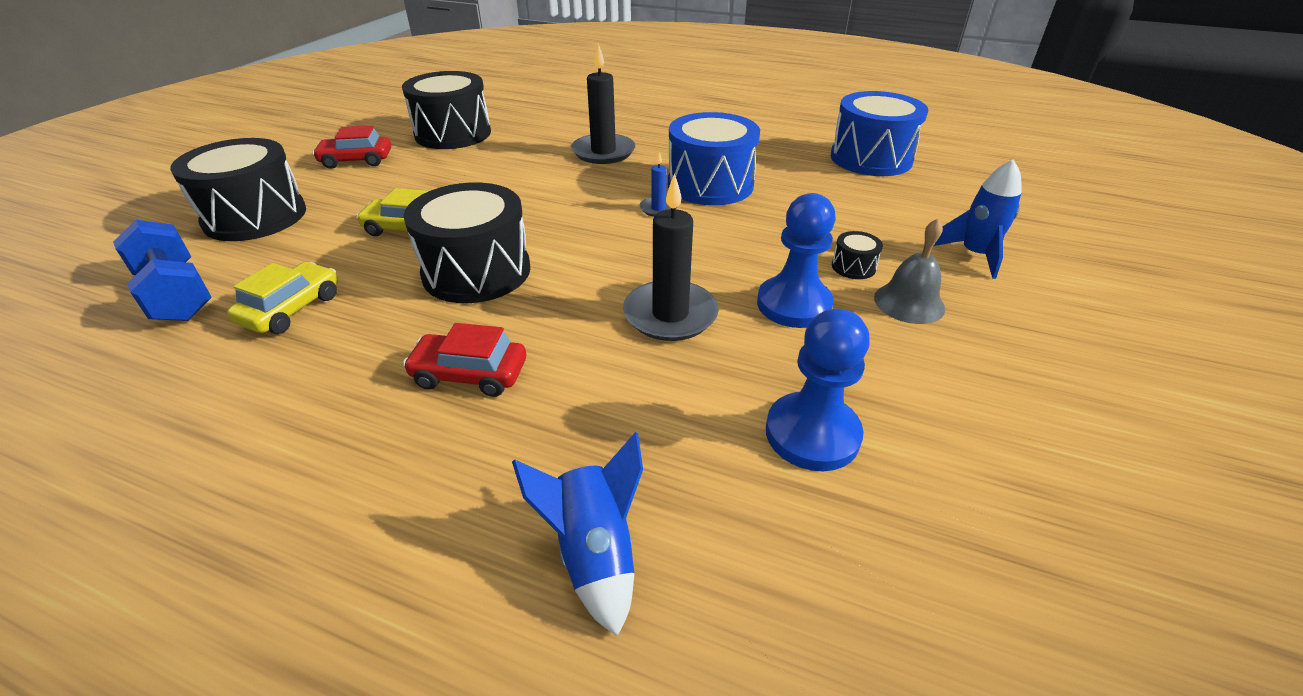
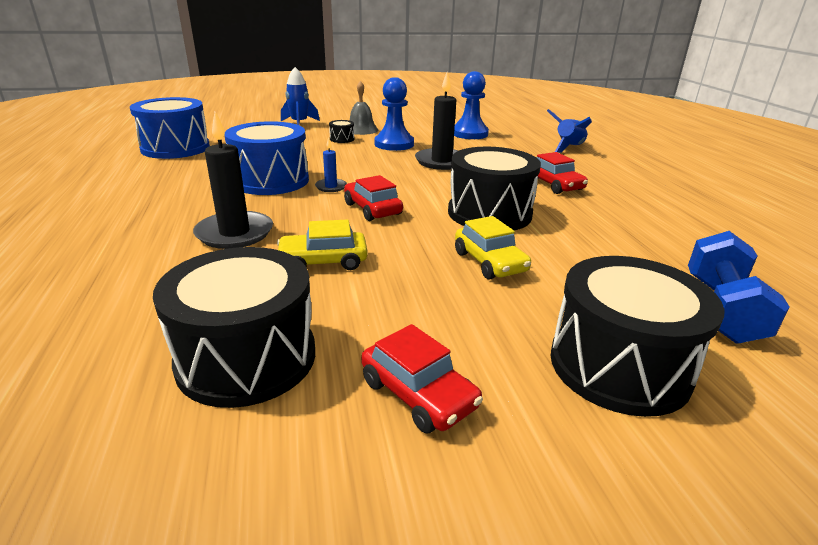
camera: 125 degrees left, 10 degrees down
(291, 309) = (626, 251): yellow car -> yellow car (323, 261)
(575, 213) = (372, 209): none -> red car

